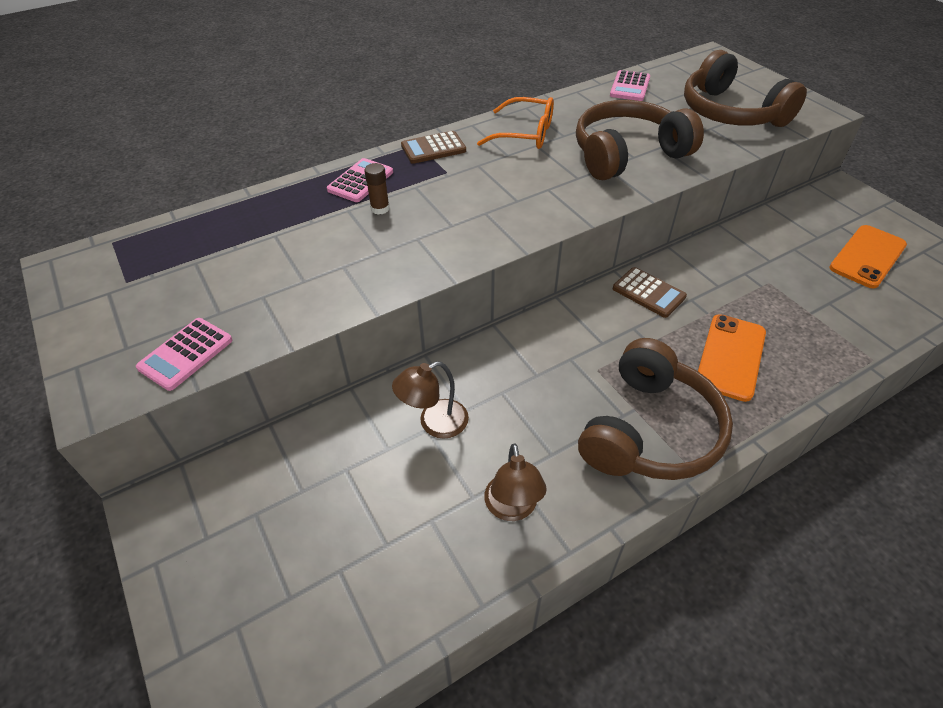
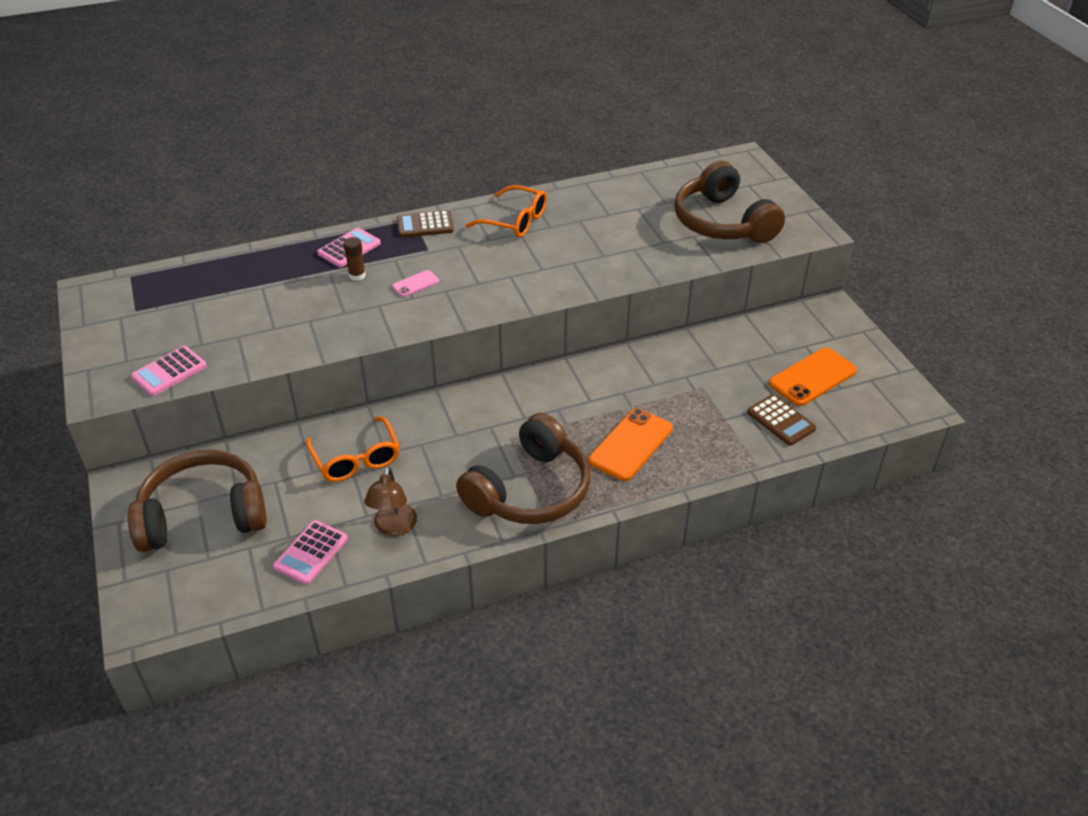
camera: 10 degrees right, 5 degrees down
(434, 423) = (356, 459): brown lamp -> orange glasses
(449, 209) = (415, 284): none -> pink phone
(627, 154) = (599, 252): brown headphones -> brown headphones (203, 515)
(630, 87) = (640, 183): pink calculator -> pink calculator (311, 553)
(648, 293) = (586, 381): brown calculator -> brown calculator (781, 420)

